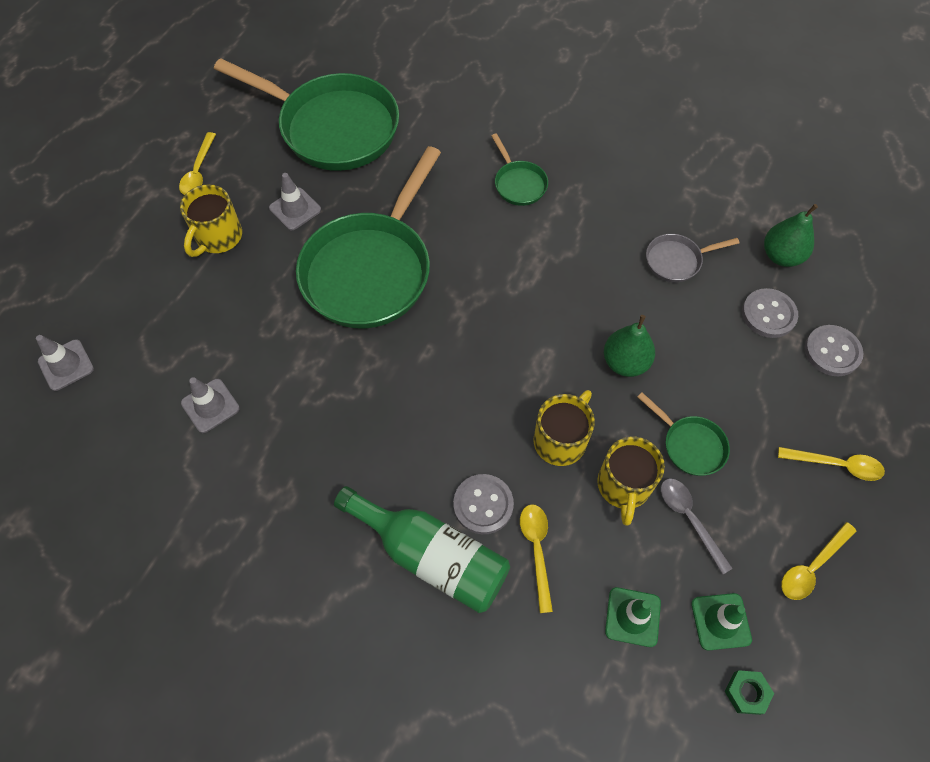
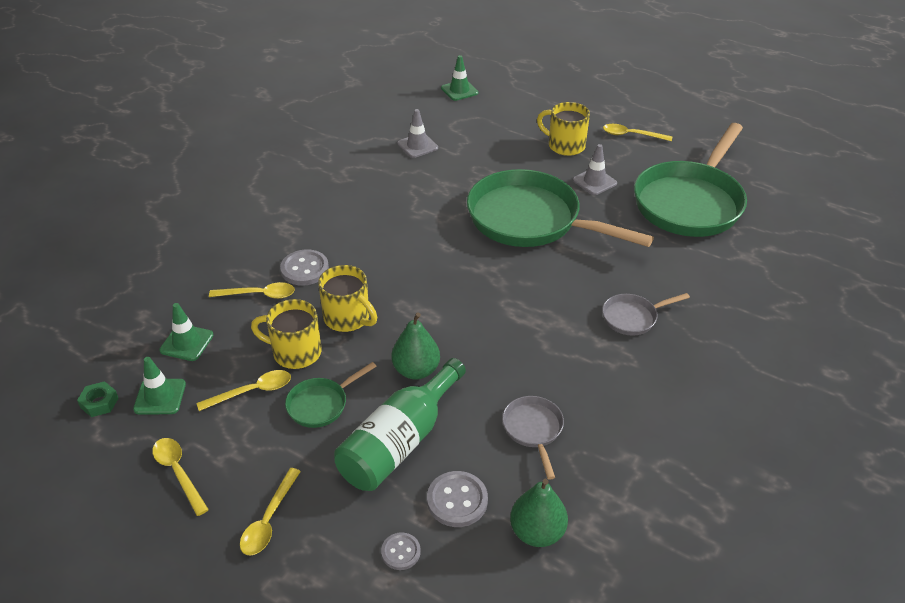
camera: 95 degrees right, 20 degrees down
(66, 365) = (459, 90): grey traffic cone -> green traffic cone
(432, 556) = (274, 241): green bottle -> green bottle (399, 442)
(518, 183) = (633, 317): green pan -> grey pan
(689, 519) = (252, 391): grey spoon -> yellow spoon
(832, 352) = (401, 552): grey button -> grey button, size x0.61

